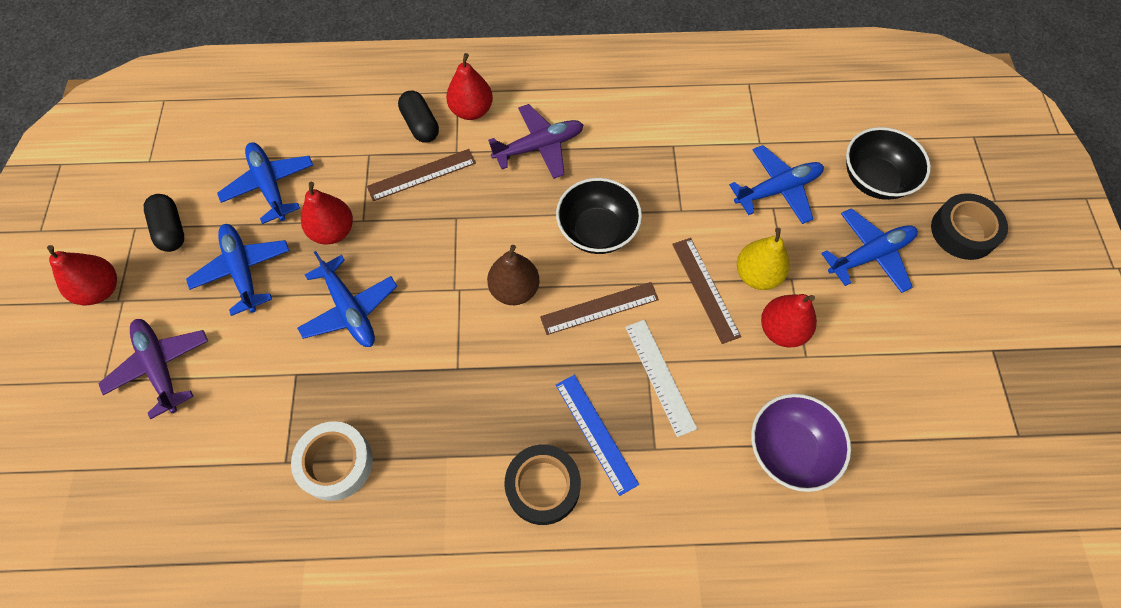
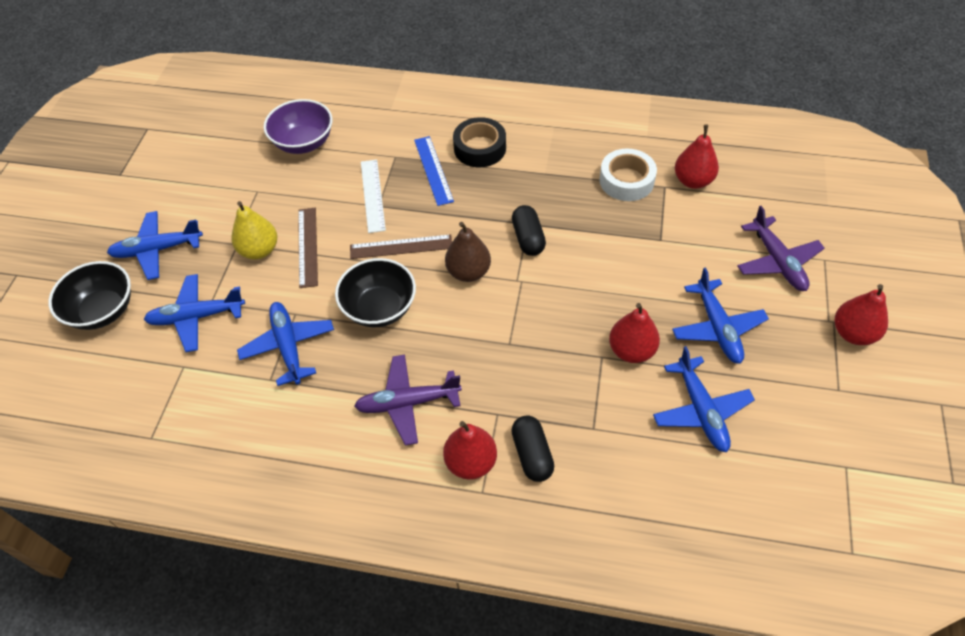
camera: 165 degrees left, 10 degrees down
(171, 229) = (798, 380): black capsule -> black capsule (528, 238)
(350, 309) = (615, 279): blue plane -> blue plane (288, 346)
(422, 175) = (537, 393): brown ruler -> none
(781, 330) = (264, 210): red pear -> red pear (693, 181)
(963, 231) = (66, 255): black tape -> none

